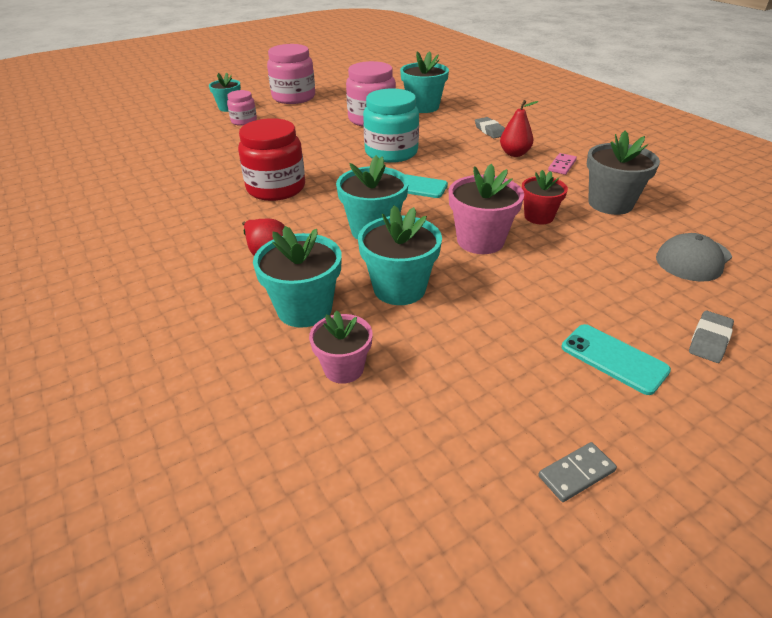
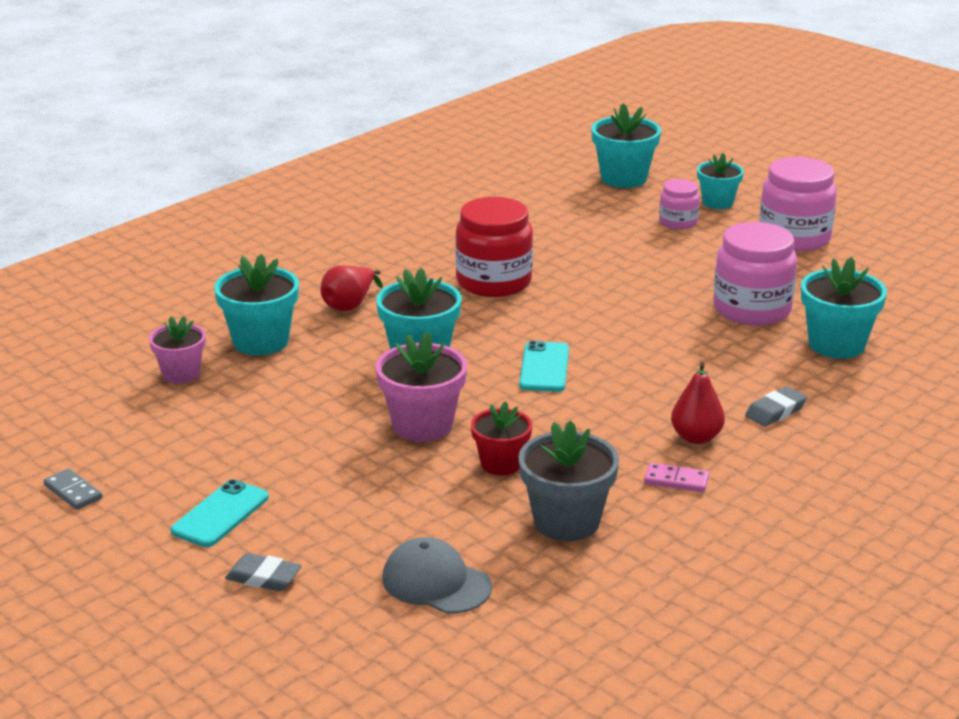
camera: 75 degrees right, 10 degrees down
(391, 152) = (640, 340): turquoise jar -> none
(399, 288) = (308, 385): turquoise flower pot -> turquoise flower pot (623, 178)

